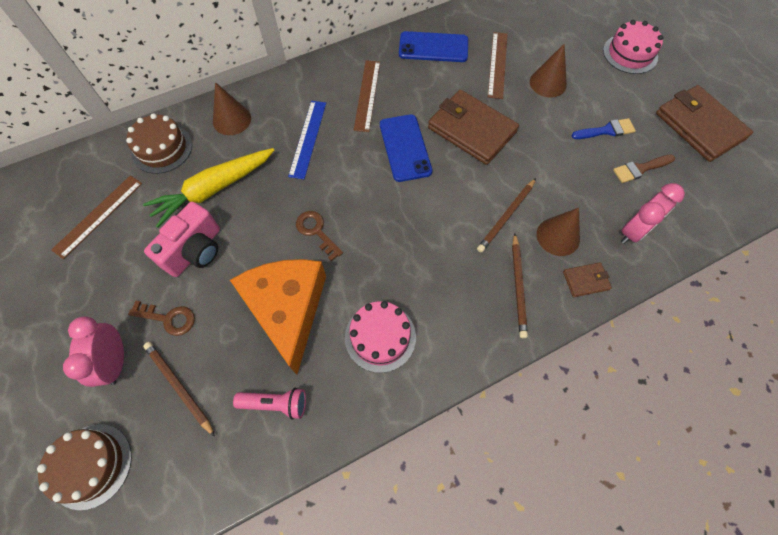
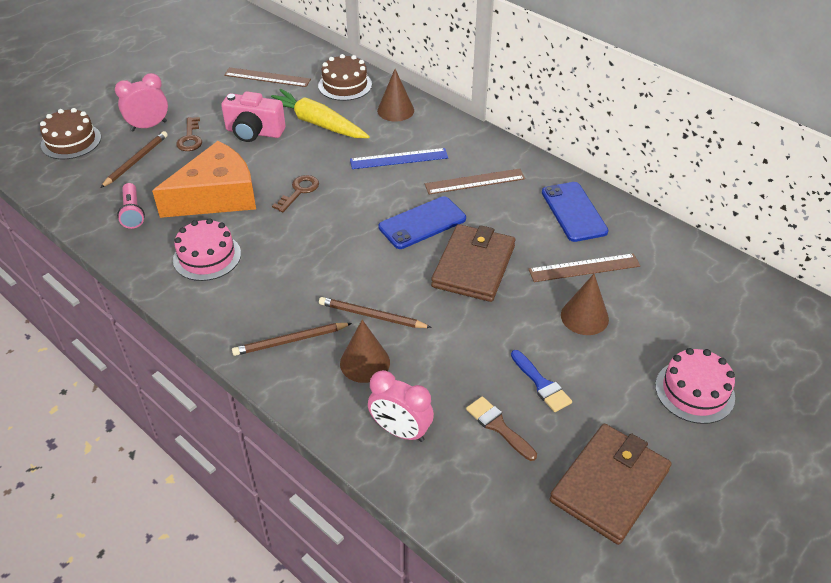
camera: 70 degrees right, 20 degrees down
(585, 280) = (317, 395): brown wallet -> none

